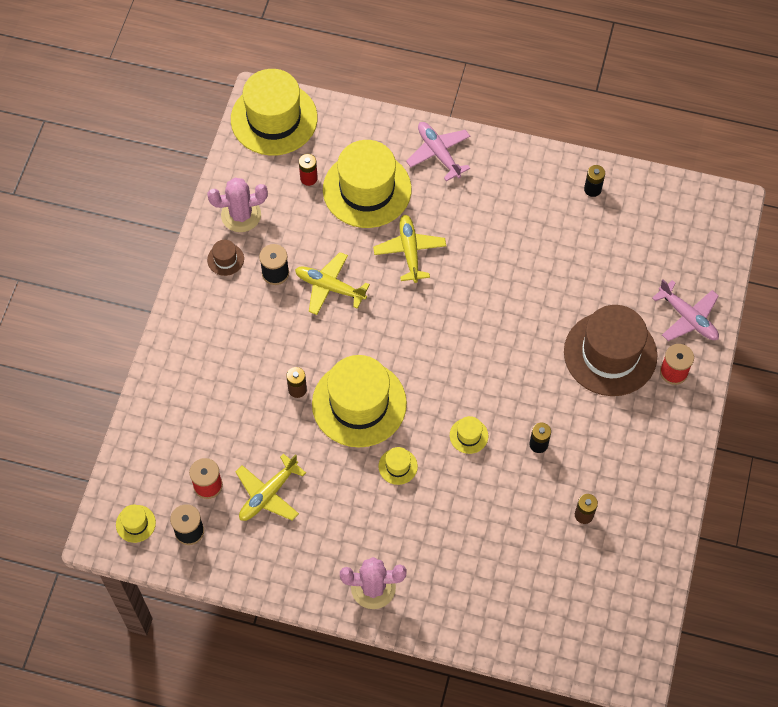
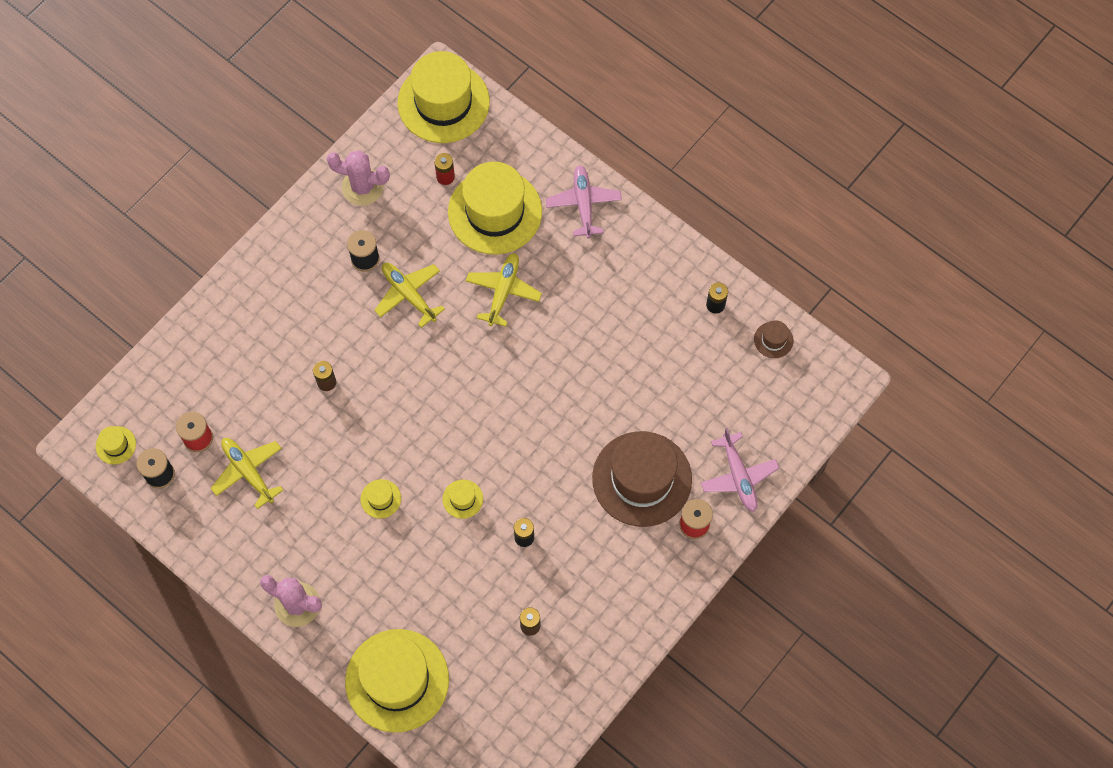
camera: 25 degrees right, 5 degrees up
(225, 259) = (326, 225): brown hat -> brown hat (773, 340)
(268, 494) = (248, 472): yellow plane -> yellow plane turned 75 degrees clockwise
(359, 404) = (376, 422): yellow hat -> yellow hat (397, 680)

